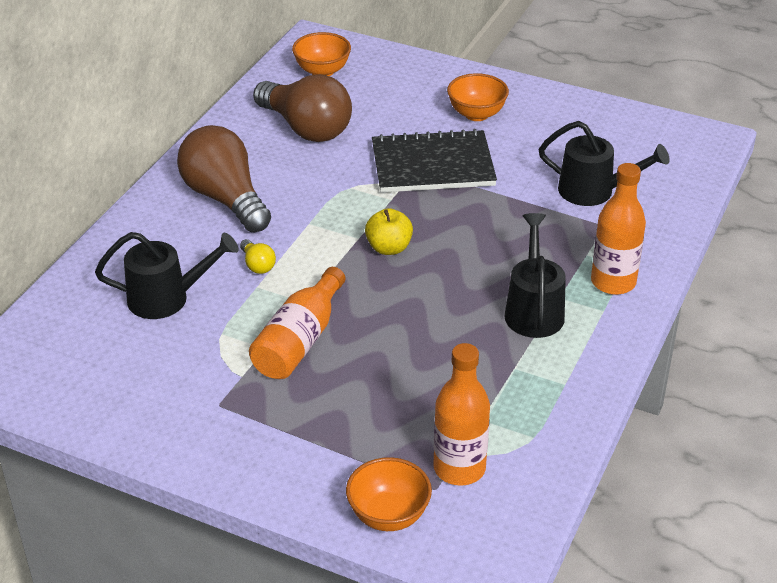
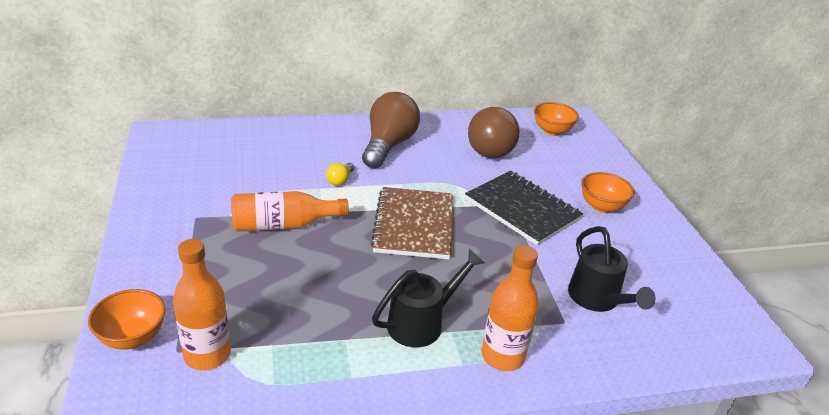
camera: 50 degrees right, 5 degrees down
(168, 298) = (277, 161): black watering can -> none
(389, 248) = (414, 225): yellow apple -> brown notebook

